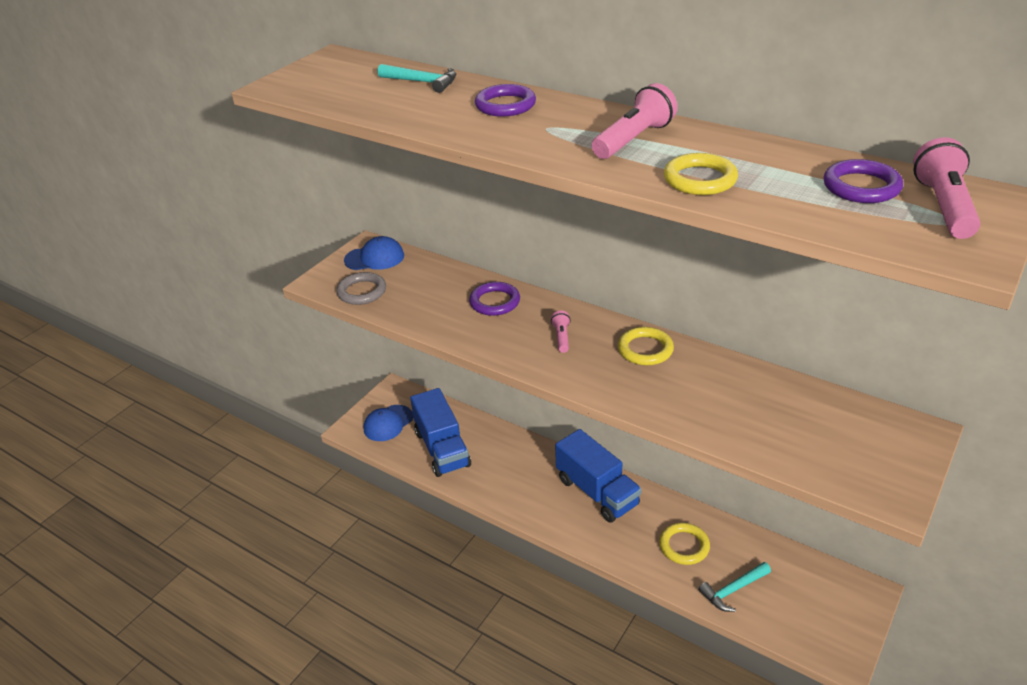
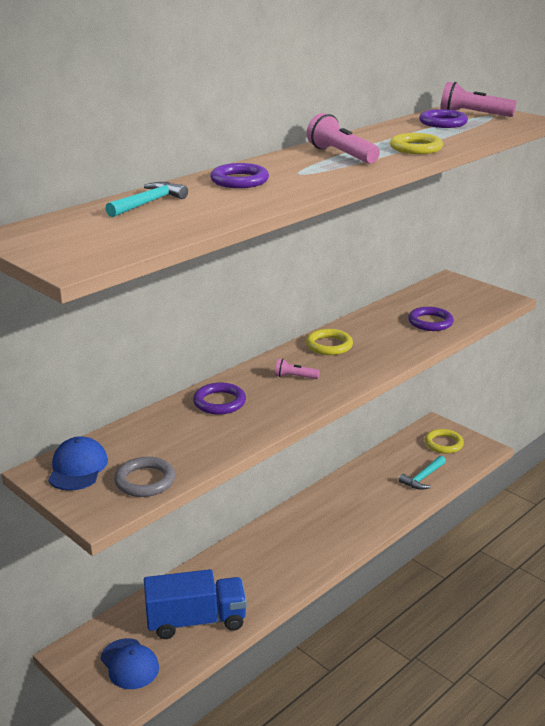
camera: 80 degrees left, 10 degrees down
(597, 492) = (301, 524): blue truck -> none
(684, 546) = (375, 490): yellow ring -> yellow ring (443, 444)
(733, 590) = (423, 478): turquoise hammer -> turquoise hammer turned 60 degrees clockwise
(758, 424) = (430, 322): none -> purple ring

